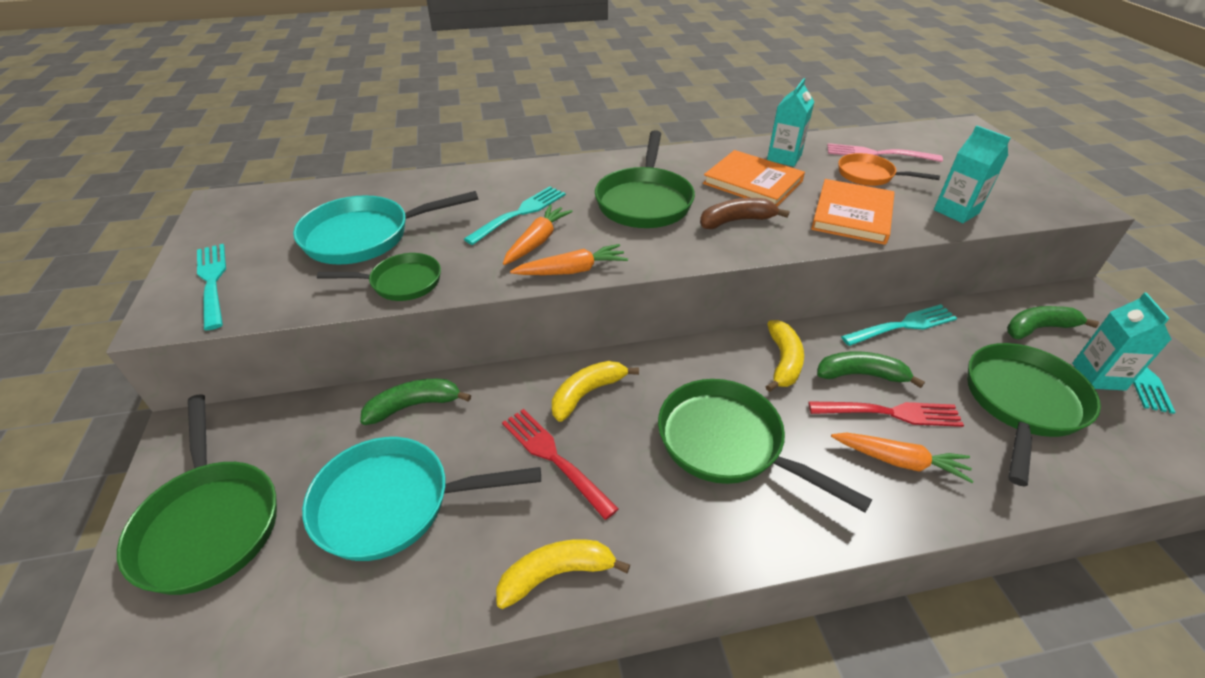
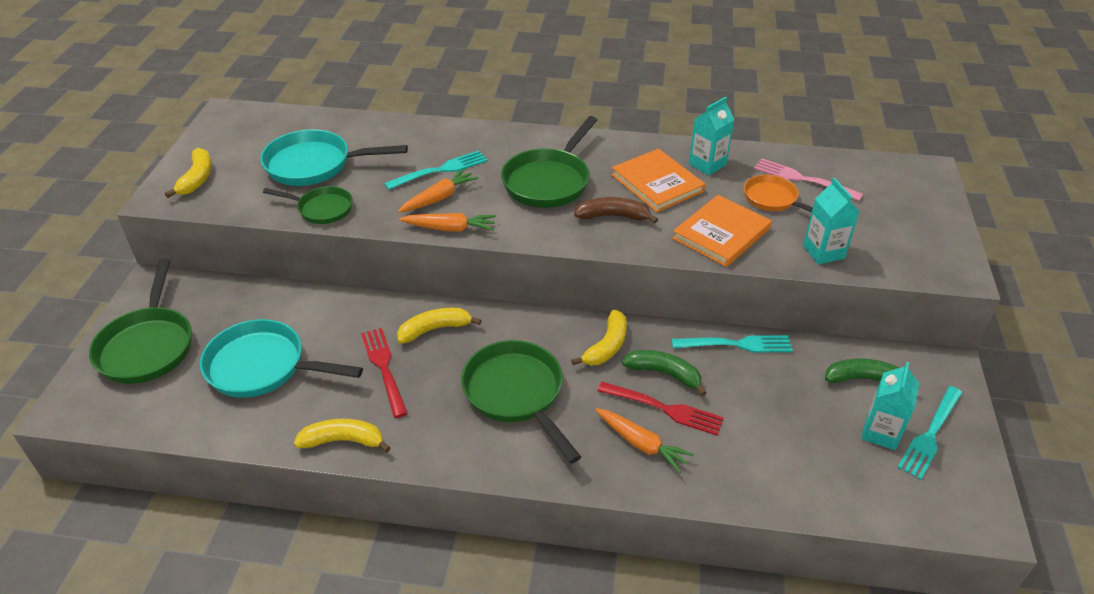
camera: 20 degrees right, 0 degrees up
(213, 282) = (197, 178): turquoise fork -> yellow banana
(414, 405) = (307, 305): green banana -> none
(1021, 403) = (786, 433): green pan -> none

